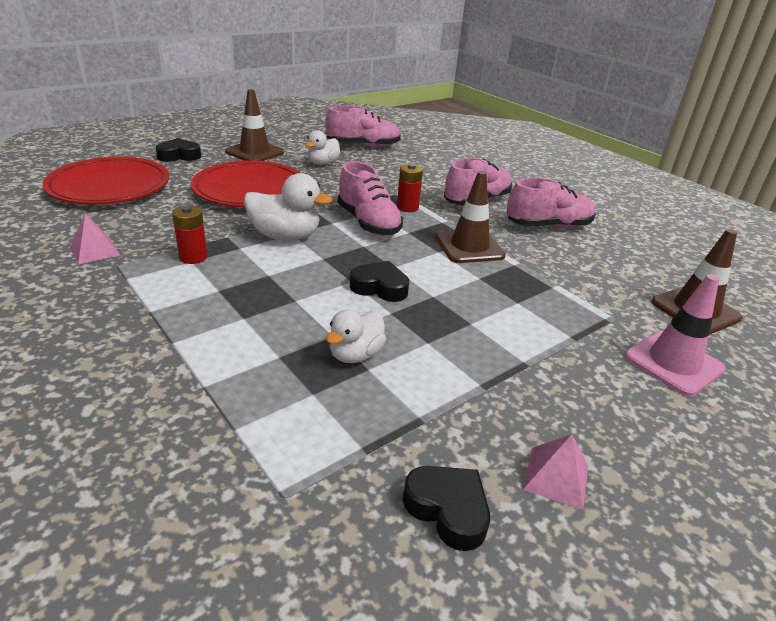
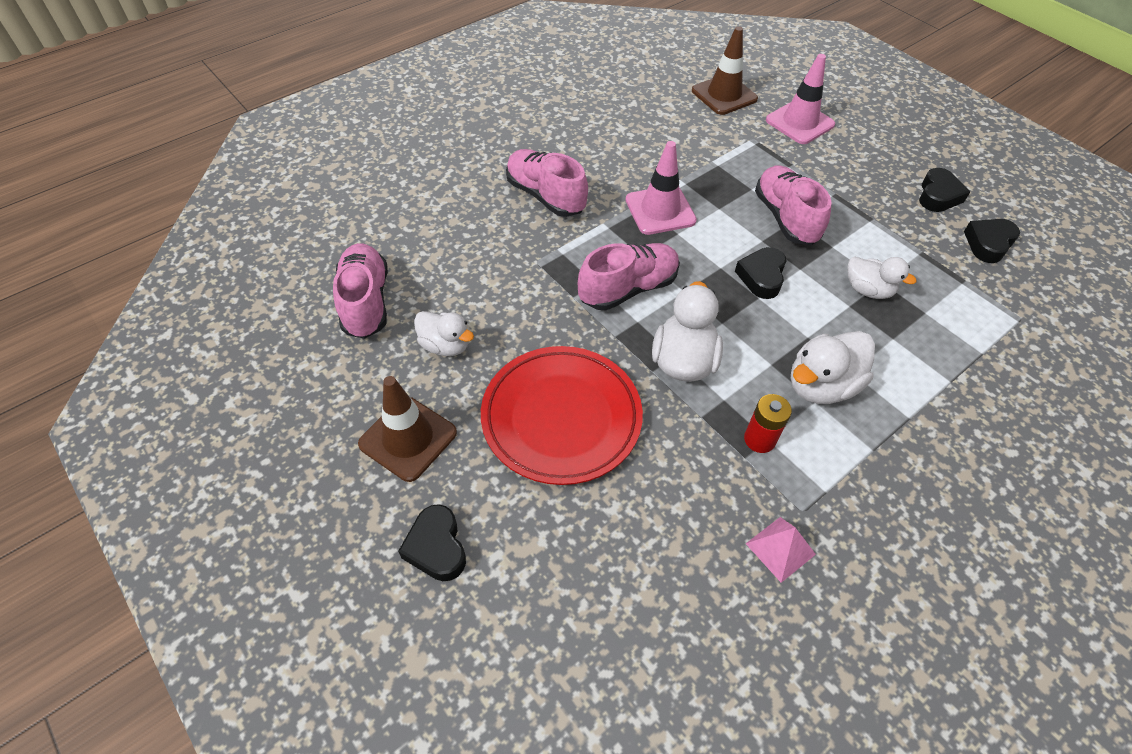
camera: 90 degrees left, 20 degrees up
(110, 187) = (588, 608): red plate -> none
(234, 297) = (821, 385): none -> white duck
(407, 207) = (578, 255): red battery -> none
(469, 247) = (660, 210): brown traffic cone -> pink traffic cone
(548, 226) = (596, 150): pink shoe -> pink shoe (785, 218)
(556, 477) = (938, 195): pink pyramid -> black heart

